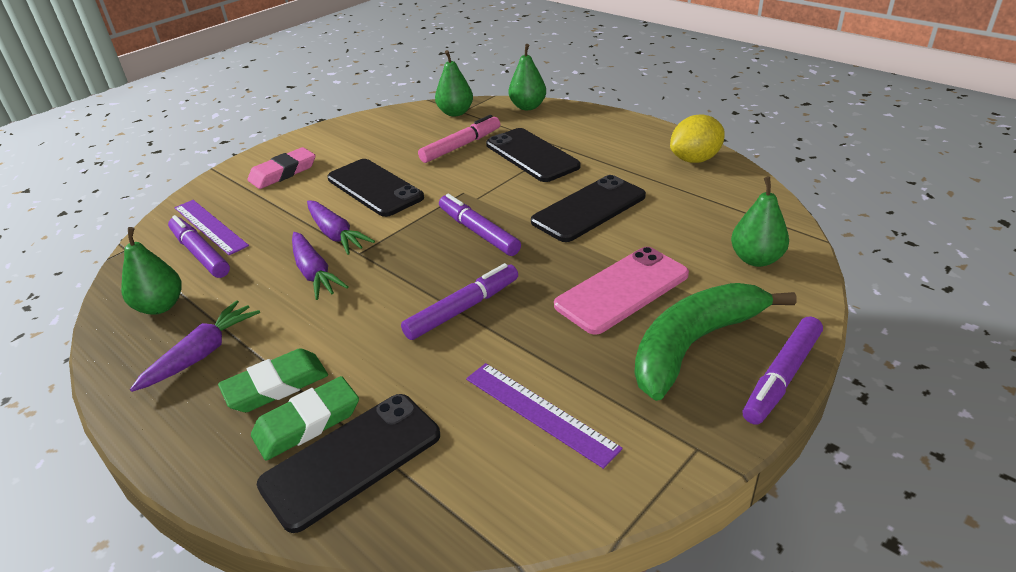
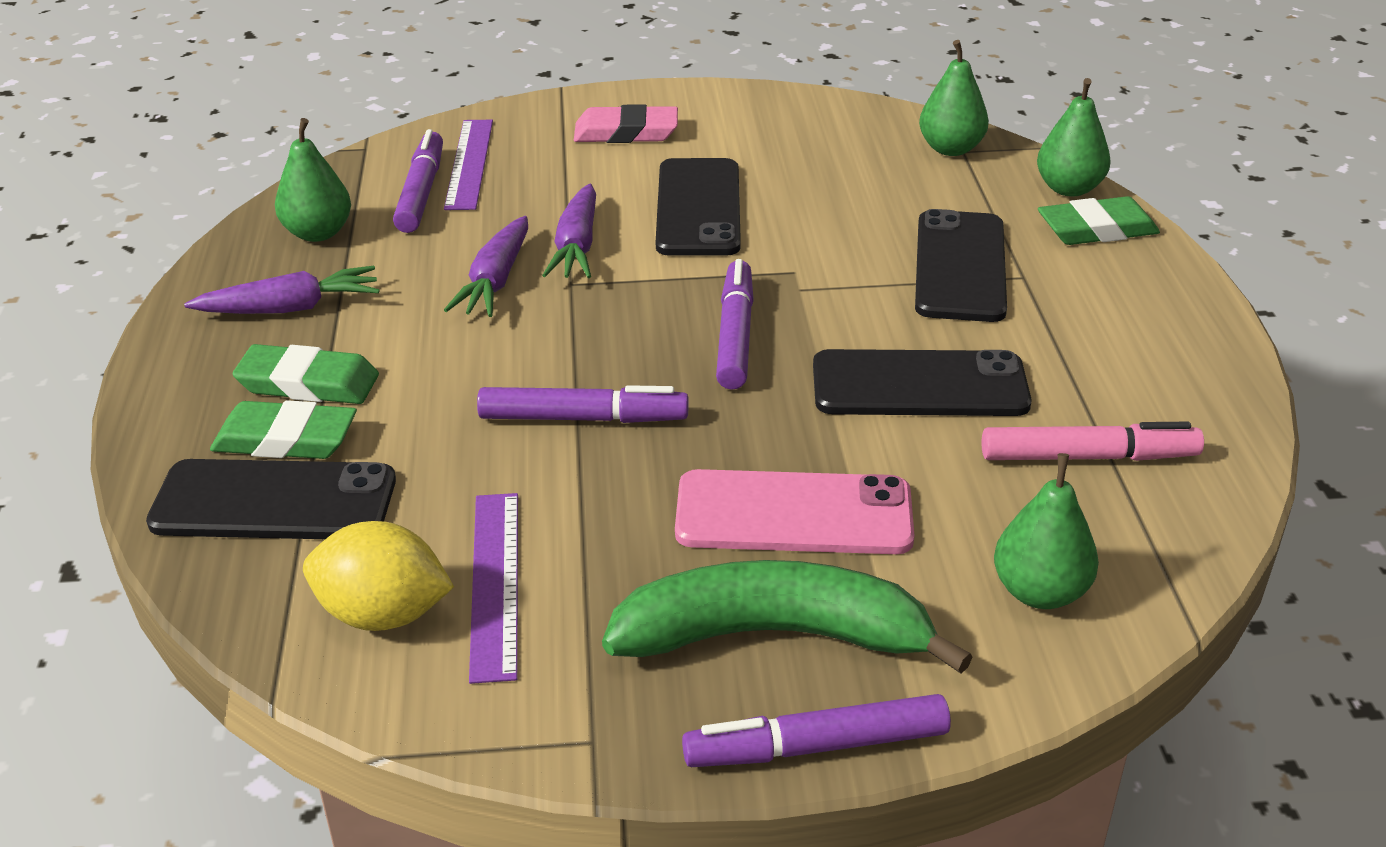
camera: 40 degrees right, 0 degrees up
(461, 146) = (885, 204): pink marker -> pink marker (1088, 457)
(562, 116) = (1097, 229): none -> green eraser
(695, 159) = (1197, 402): yellow lemon -> yellow lemon (383, 614)

